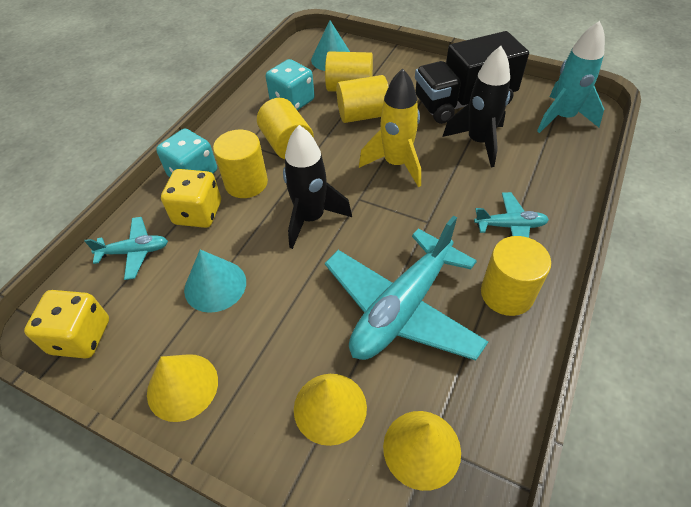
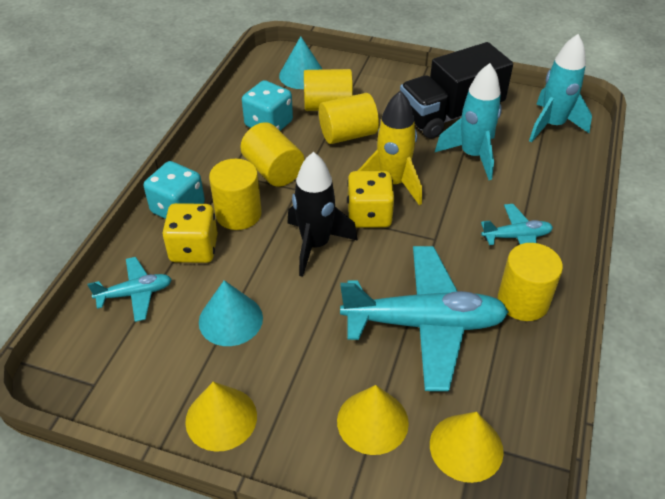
camera: 10 degrees left, 5 degrees down
(81, 337) = (101, 382): yellow dice -> yellow dice (369, 215)
(402, 308) = (424, 324): turquoise plane -> turquoise plane turned 120 degrees counterclockwise
(478, 142) = (472, 155): black rocket -> turquoise rocket

